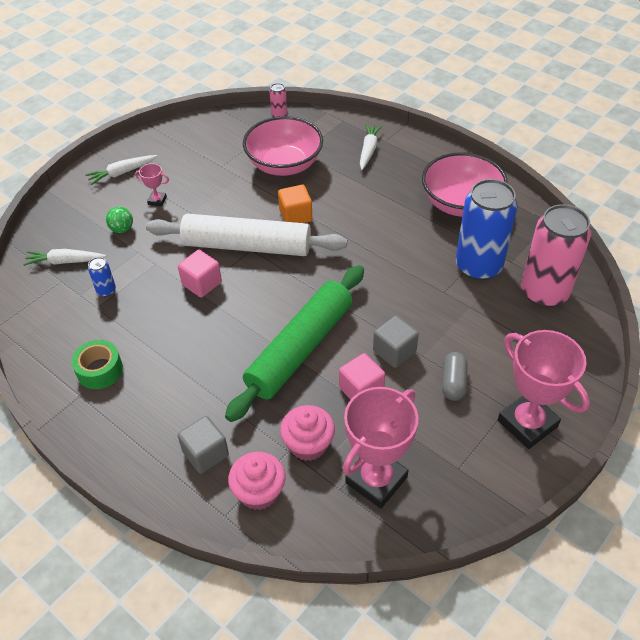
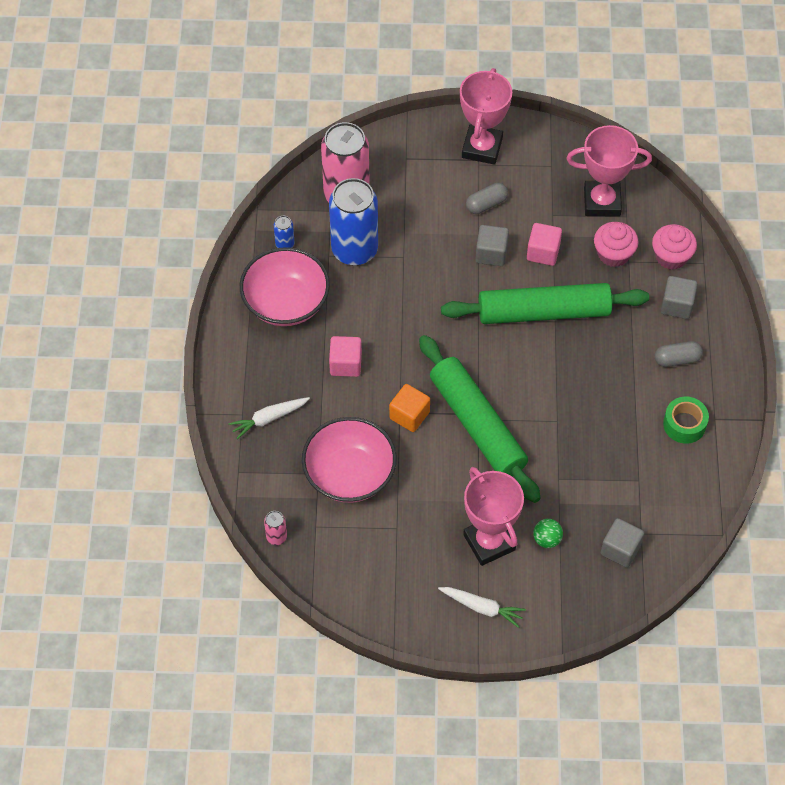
camera: 130 degrees left, 10 degrees up
(65, 261) = (620, 549): white carrot -> grey cube
(106, 291) = (617, 488): blue can -> blue can (285, 244)
(157, 200) = (489, 542): pink trophy -> pink trophy, size x2.24
(157, 411) = (677, 359): none -> grey capsule
(202, 283) = (546, 425): pink cube -> pink cube (345, 364)
(247, 246) = (477, 425): white rolling pin -> green rolling pin

